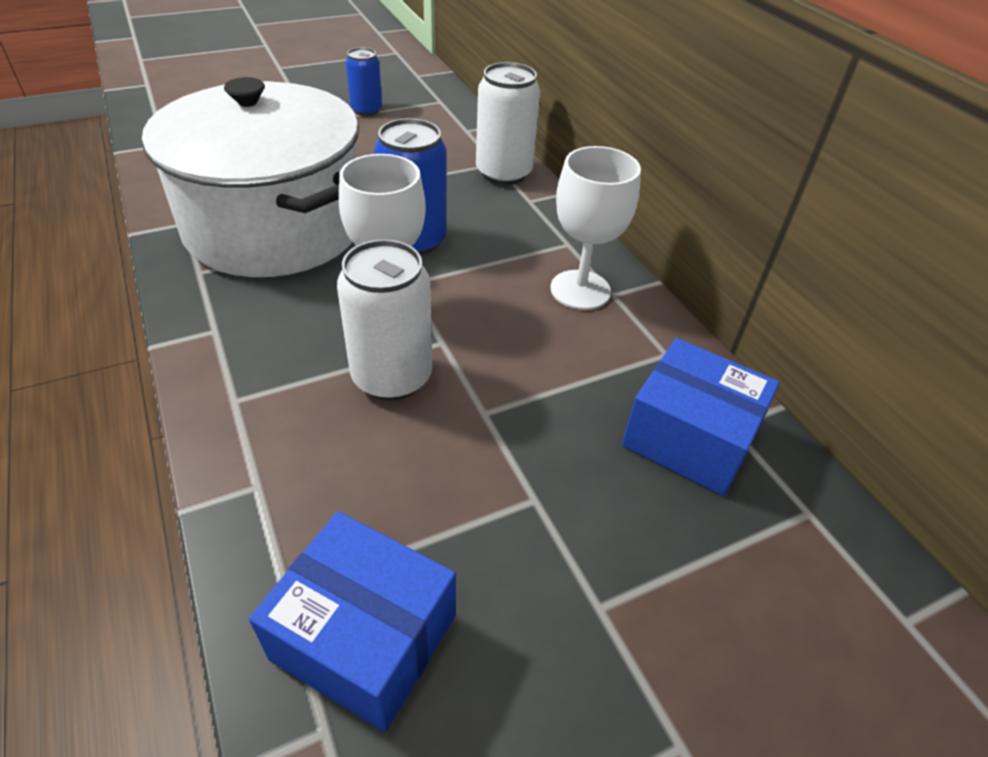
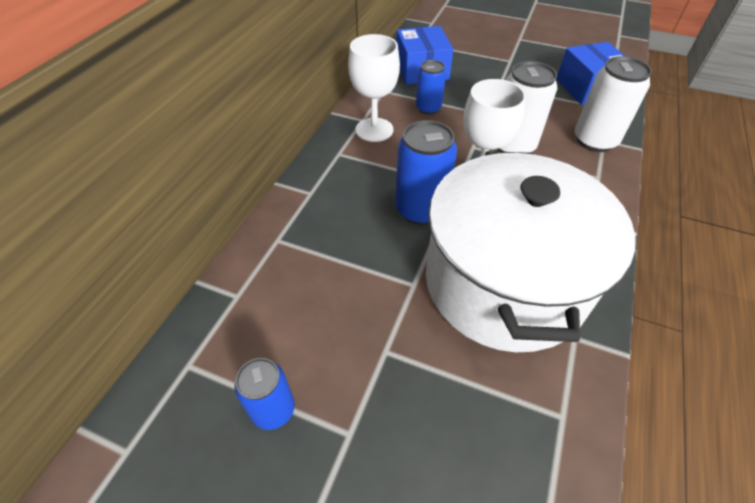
camera: 130 degrees left, 5 degrees up
(503, 173) = (288, 226): white can -> white can (594, 141)
(570, 364) = (428, 108): none -> blue can

